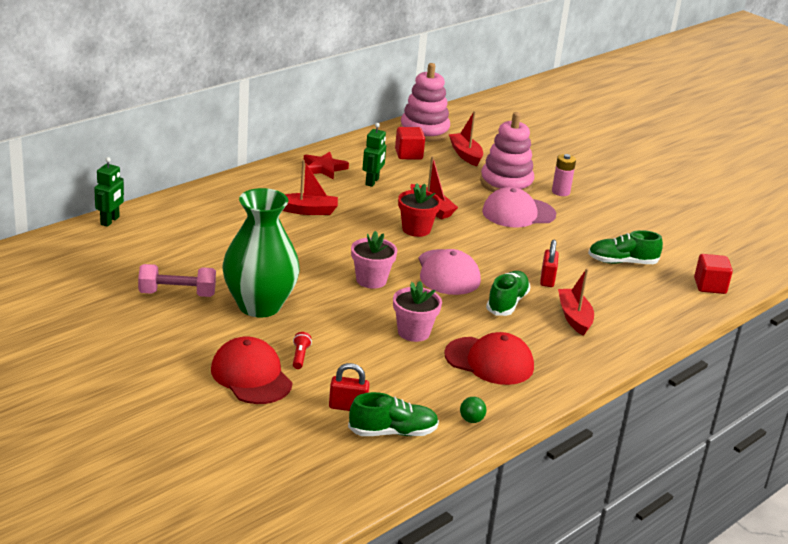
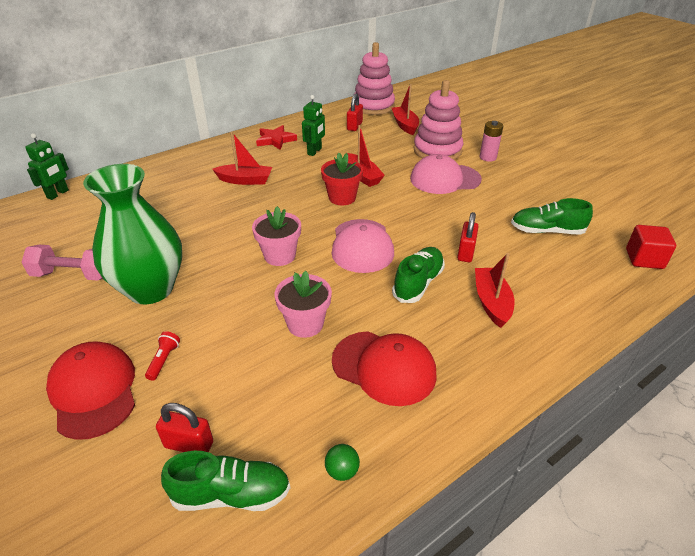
camera: 10 degrees right, 10 degrees up
(408, 154) = (354, 126): red cube -> red padlock

